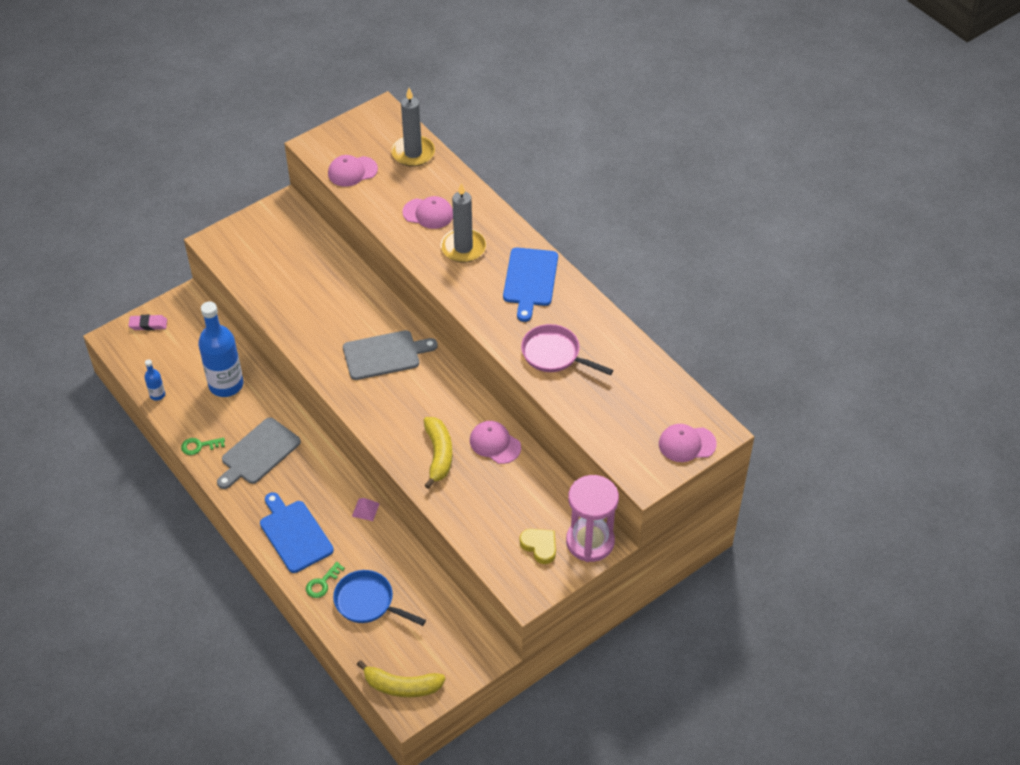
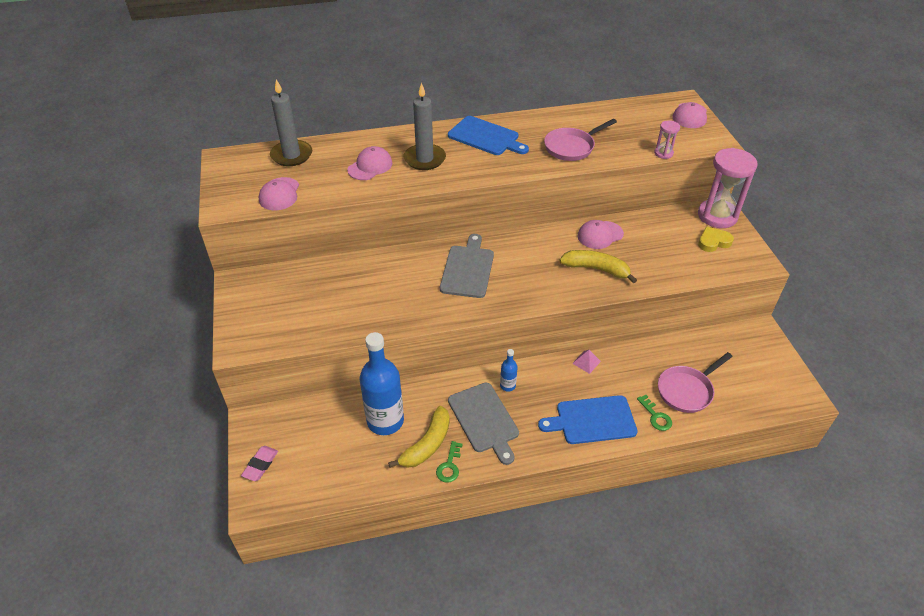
camera: 65 degrees left, 5 degrees down
(157, 395) = (361, 484): blue bottle -> blue bottle (507, 385)
(368, 602) = (687, 390): blue pan -> pink pan
(402, 686) = (781, 394): yellow banana -> yellow banana (427, 444)
(590, 435) = (663, 153): none -> pink hourglass

